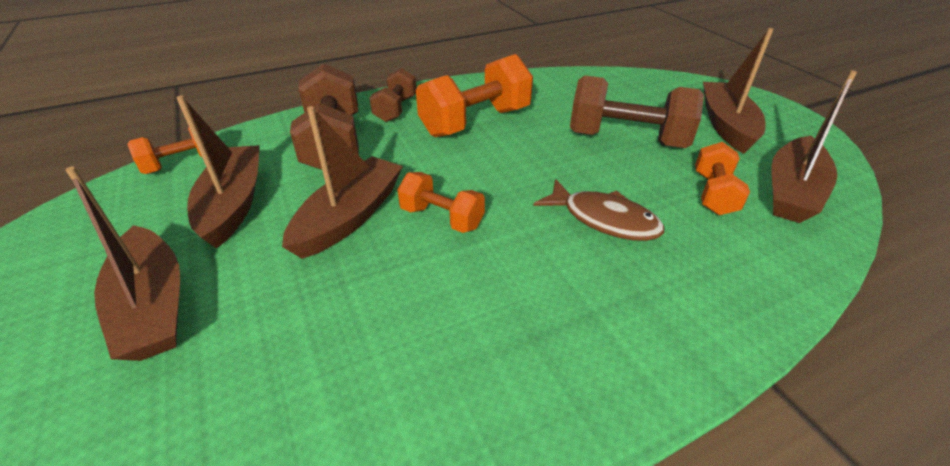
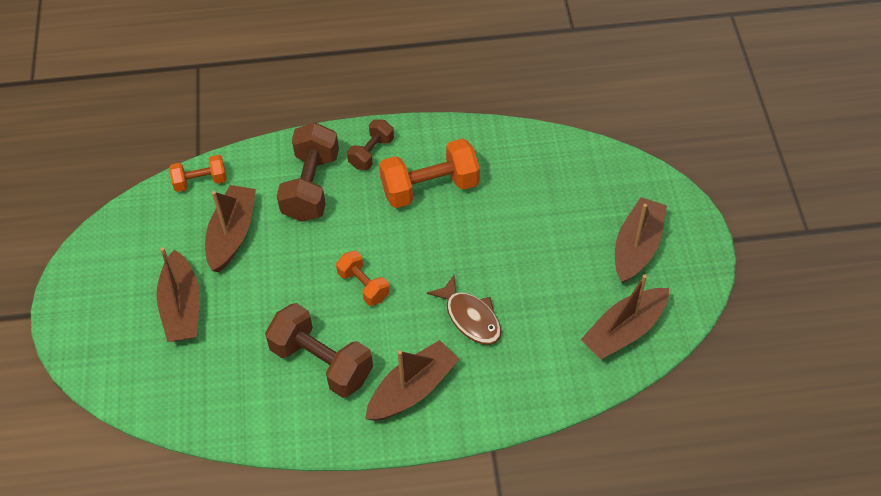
camera: 20 degrees right, 15 degrees up
(350, 217) = (304, 268): brown boat -> brown boat (412, 389)
(627, 140) = (540, 242): brown dumbbell -> brown dumbbell (321, 362)
(713, 194) = (564, 316): orange dumbbell -> none

